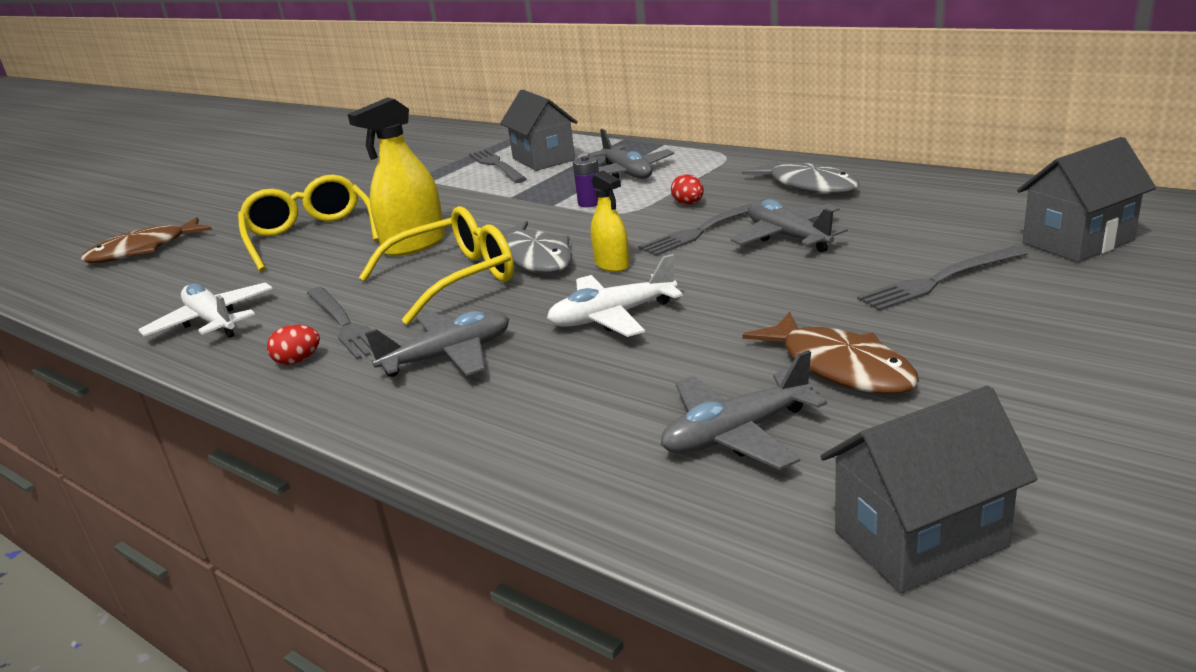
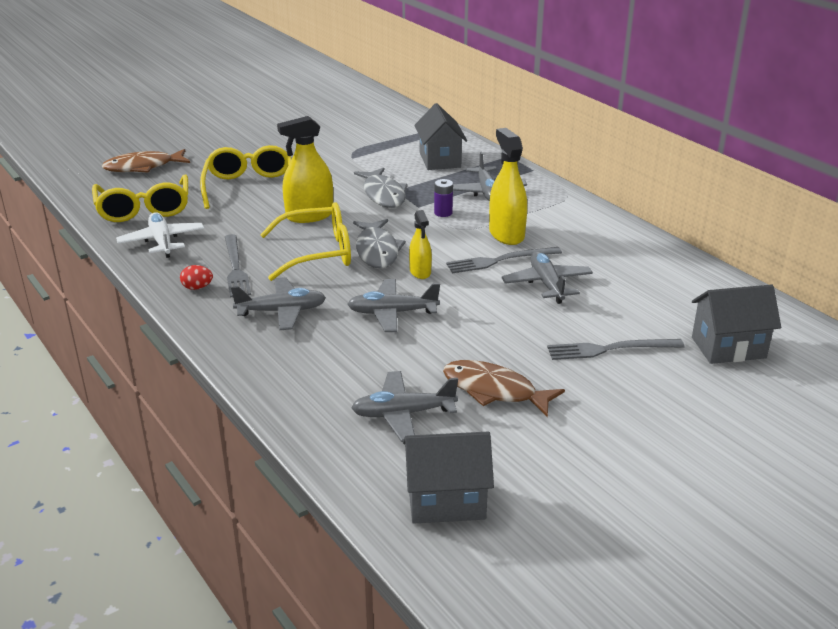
camera: 15 degrees right, 5 degrees up
(166, 292) = (144, 208): none -> yellow glasses
(496, 165) = (404, 156): grey fork -> none
(612, 317) = (392, 313): white plane -> grey plane
(688, 204) = (506, 234): red egg -> yellow spray bottle
(808, 185) = (599, 243): grey fish -> grey fish (383, 194)
(840, 367) = (494, 390): brown fish -> brown fish turned 135 degrees clockwise

